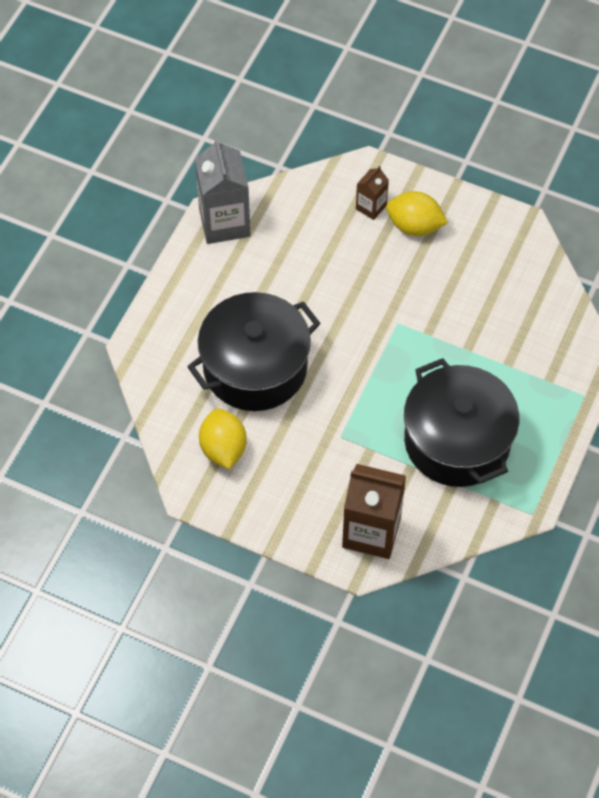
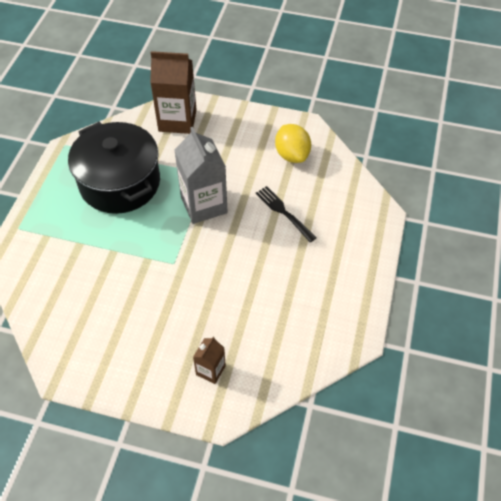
camera: 170 degrees right, 5 degrees down
(224, 222) = (345, 332): grey carton -> grey carton (204, 205)
(255, 367) = (283, 212): black pot -> black fork
(414, 226) = (166, 356): yellow lemon -> none

